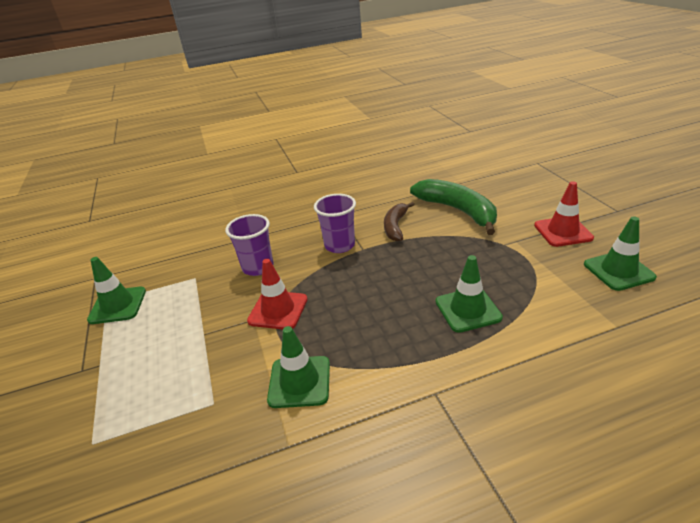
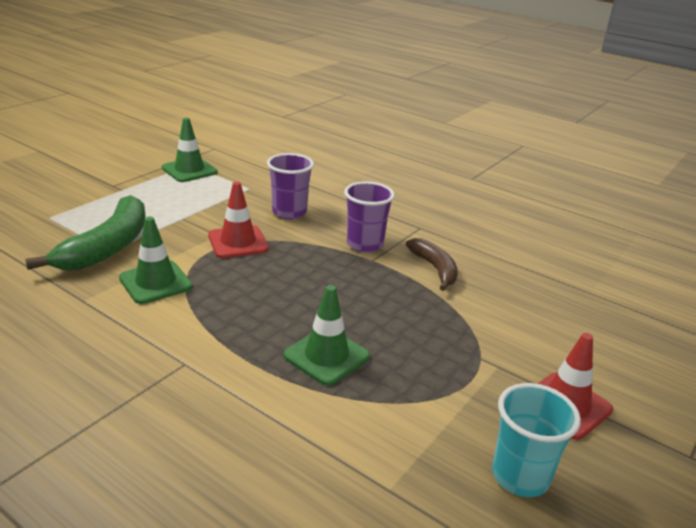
camera: 50 degrees right, 5 degrees down
(395, 226) = (435, 269): brown banana -> brown banana turned 90 degrees clockwise
(458, 211) = (517, 305): green banana -> green banana (107, 247)
(618, 271) = (520, 476): green traffic cone -> turquoise cup

